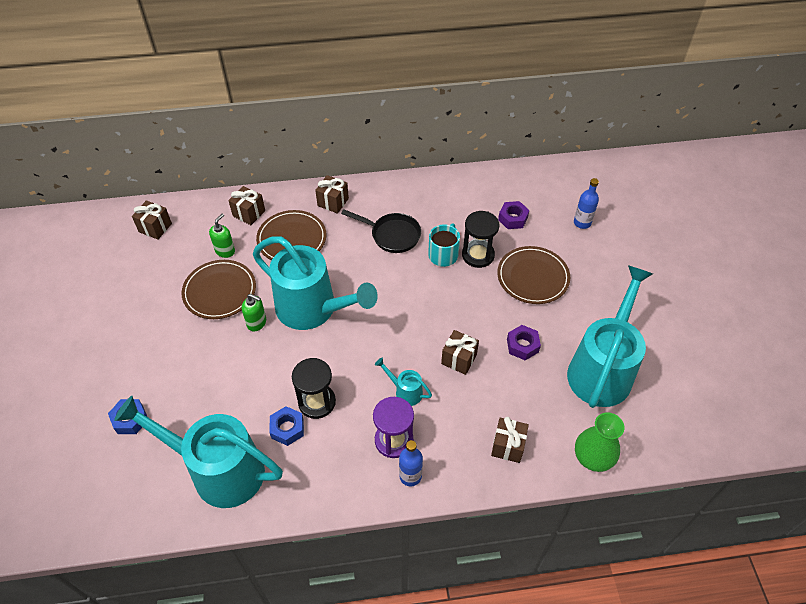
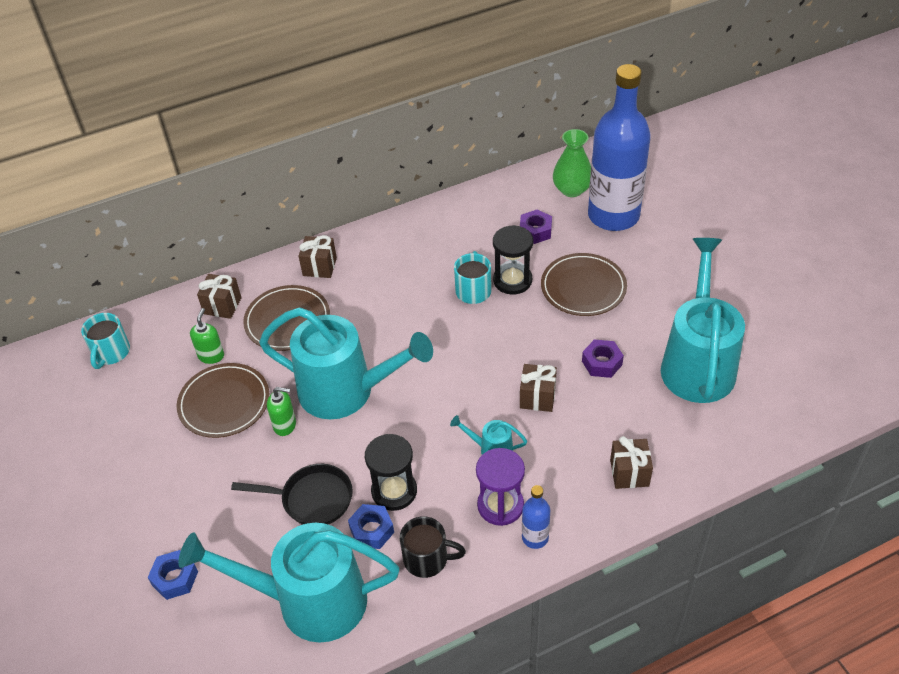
camera: 15 degrees left, 5 degrees down
(155, 228) = (111, 353): brown gift -> turquoise mug
(320, 466) = (427, 559): none -> black mug
(392, 235) = (405, 285): black pan -> black pan (312, 499)
(582, 223) = (613, 216): blue bottle -> blue bottle, size x2.48
(593, 457) = (724, 456): green vase -> green vase (572, 189)

